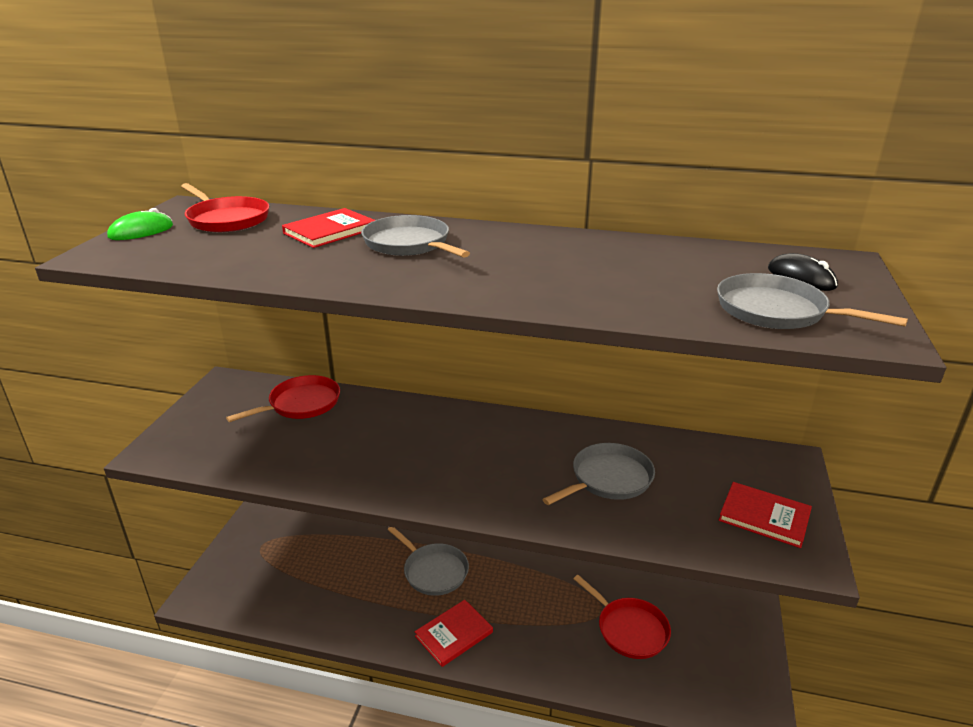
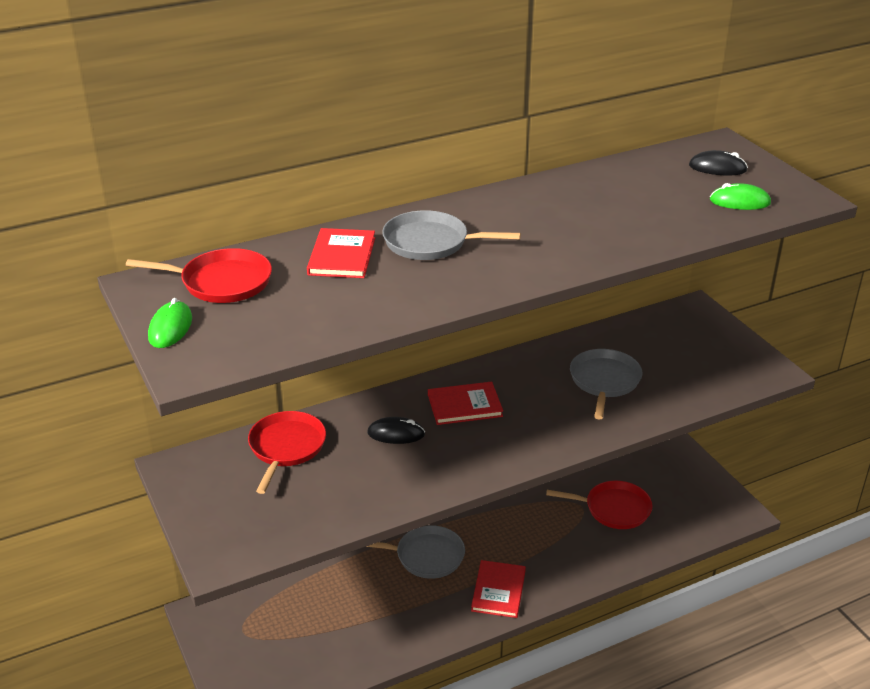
camera: 40 degrees left, 5 degrees up
(382, 432) = (396, 434): none -> black mouse
(764, 516) = (721, 356): red book -> red book (464, 405)
(776, 311) = (740, 202): grey pan -> green mouse

